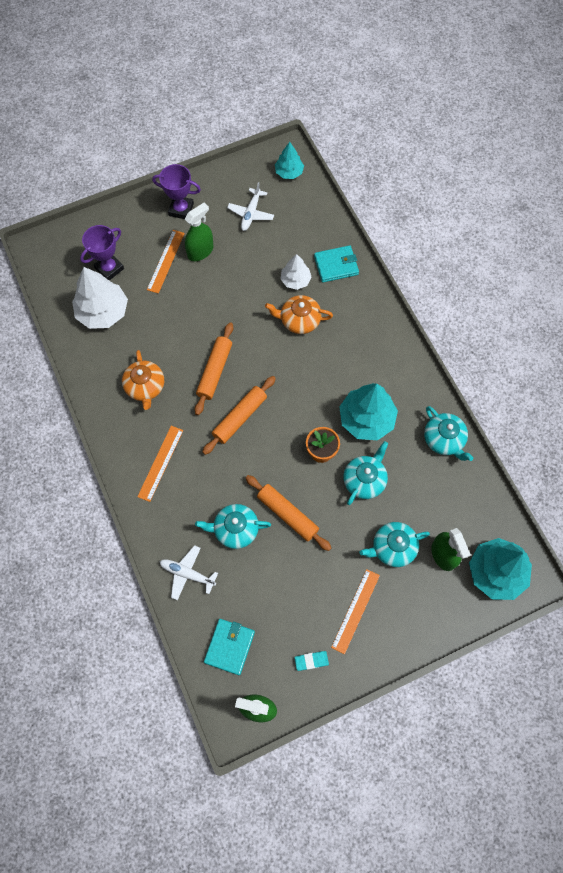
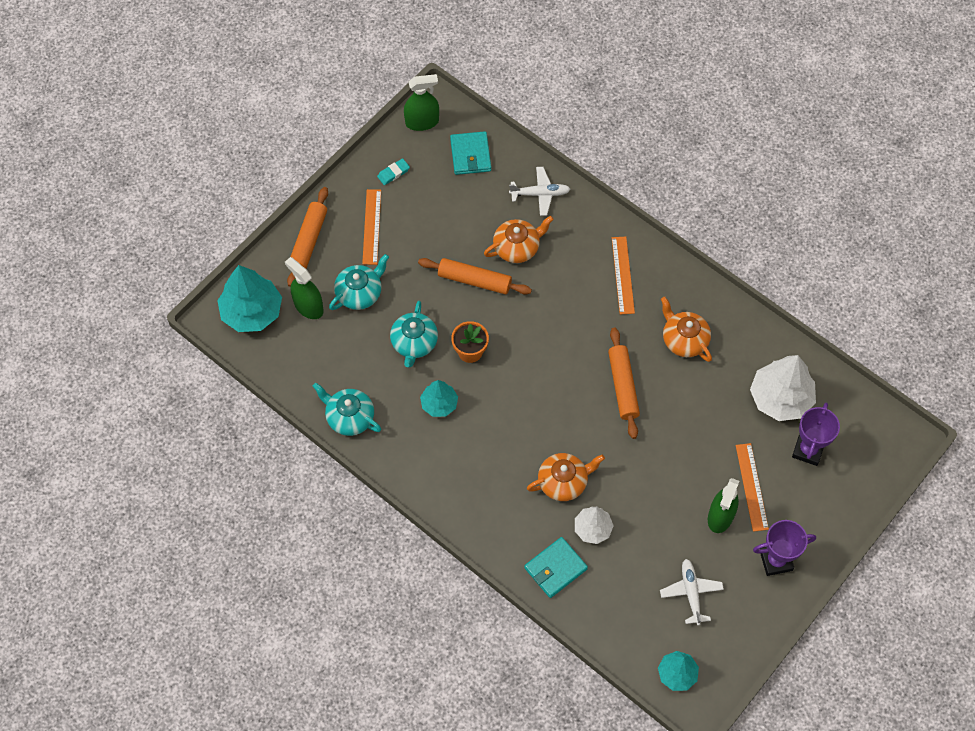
camera: 155 degrees right, 5 degrees down
(235, 529) = (517, 247): turquoise teapot -> orange teapot
(240, 417) = (570, 350): orange rolling pin -> orange rolling pin (308, 241)
(366, 419) = (439, 404): turquoise tree -> turquoise tree, size x0.58

